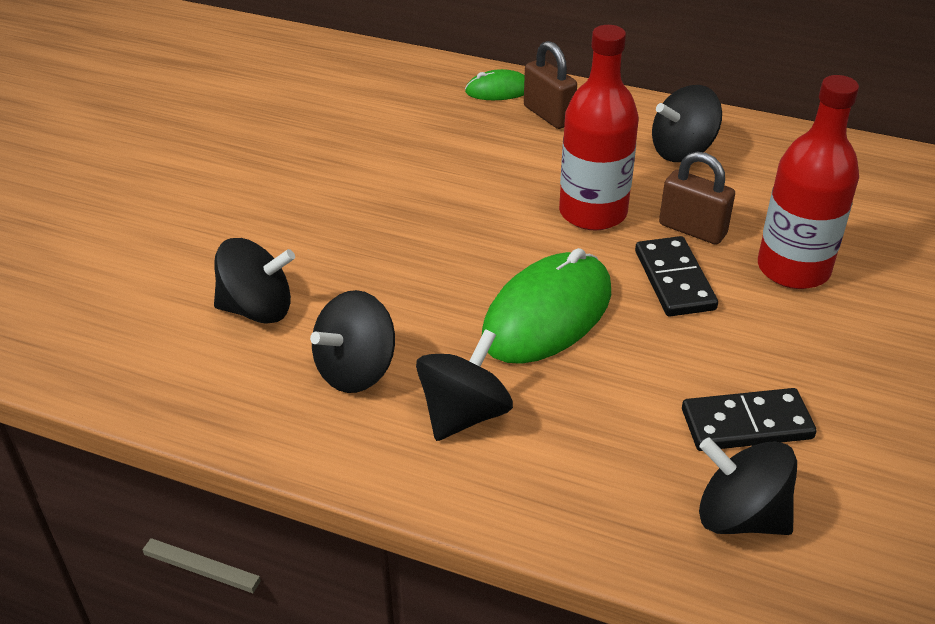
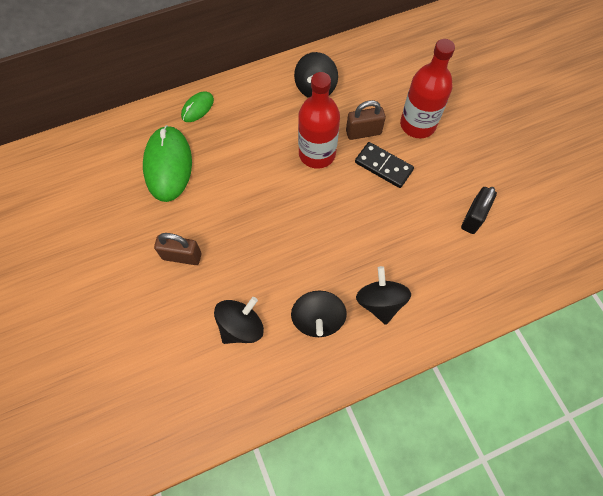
camera: 45 degrees left, 25 degrees up
(547, 314) = (357, 225): green mouse -> green mouse (168, 165)
(548, 115) = (237, 108): brown padlock -> brown padlock (182, 256)
(740, 516) = (508, 261): black spinning top -> none
(746, 424) = (473, 217): black domino -> black padlock

